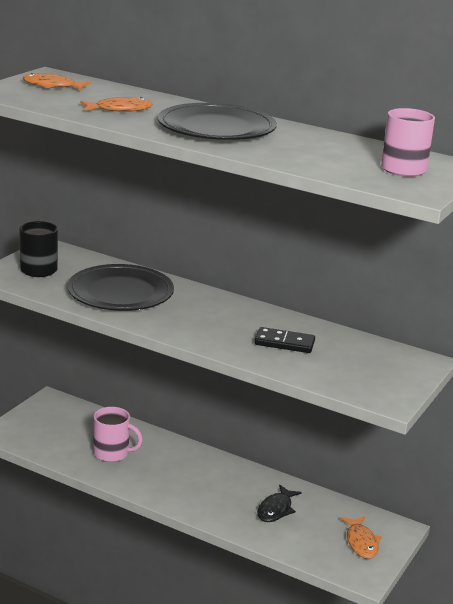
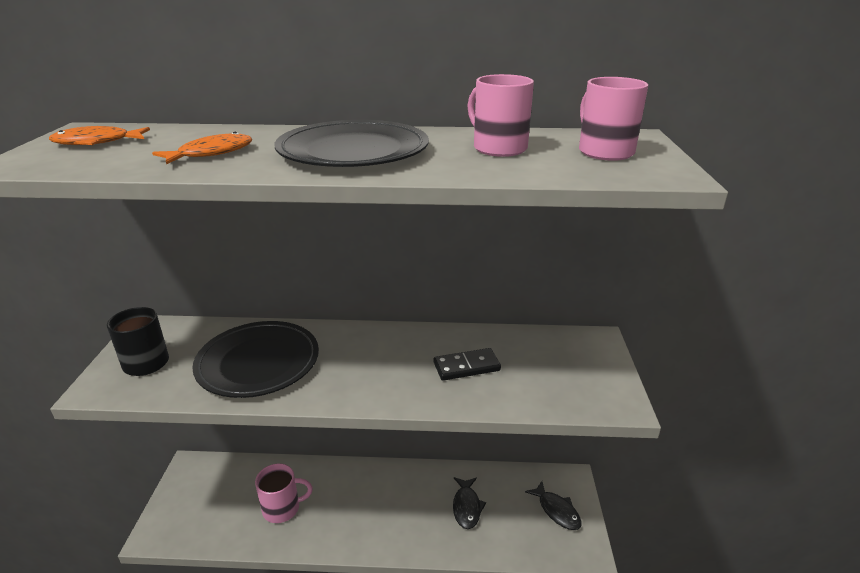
camera: 25 degrees left, 5 degrees up
(325, 149) = (498, 148): none -> pink mug
(361, 542) = (557, 510): orange fish -> black fish

